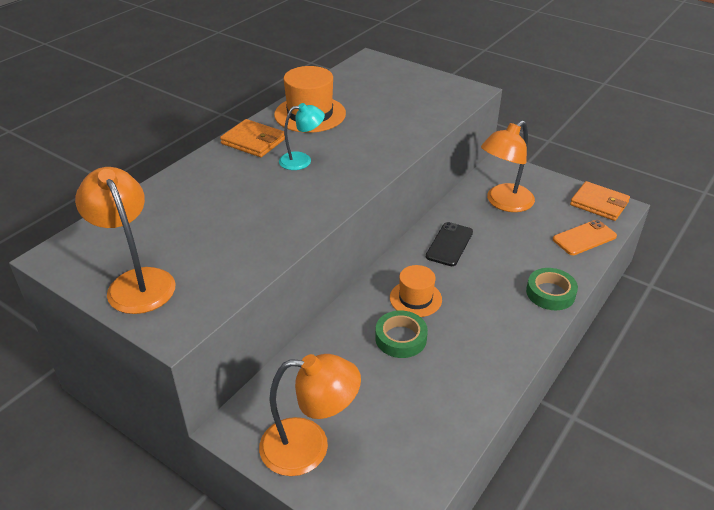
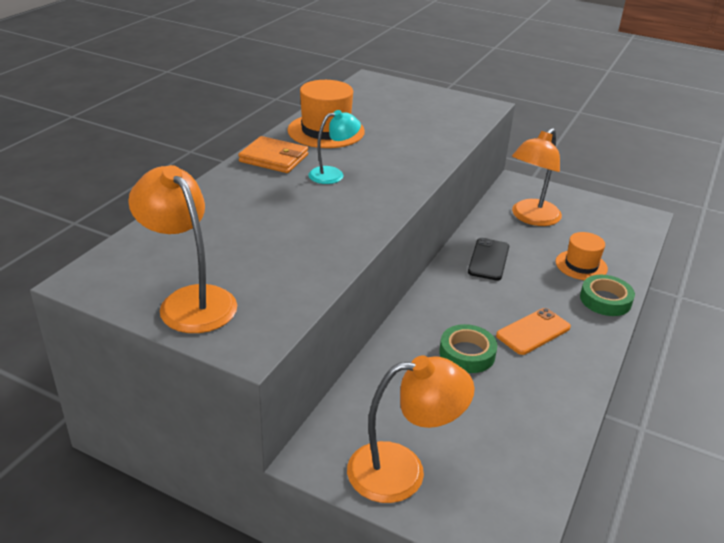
camera: 10 degrees left, 5 degrees down
(415, 298) = (470, 314): orange hat -> orange hat (581, 265)
(584, 238) = (621, 246): orange phone -> orange phone (533, 331)
(599, 203) = (625, 214): orange wallet -> none

